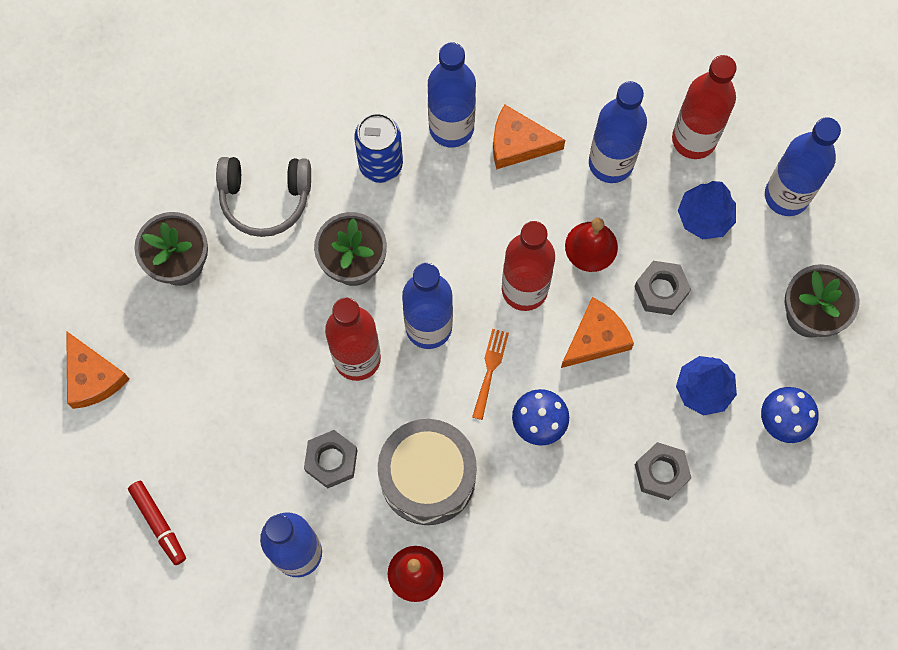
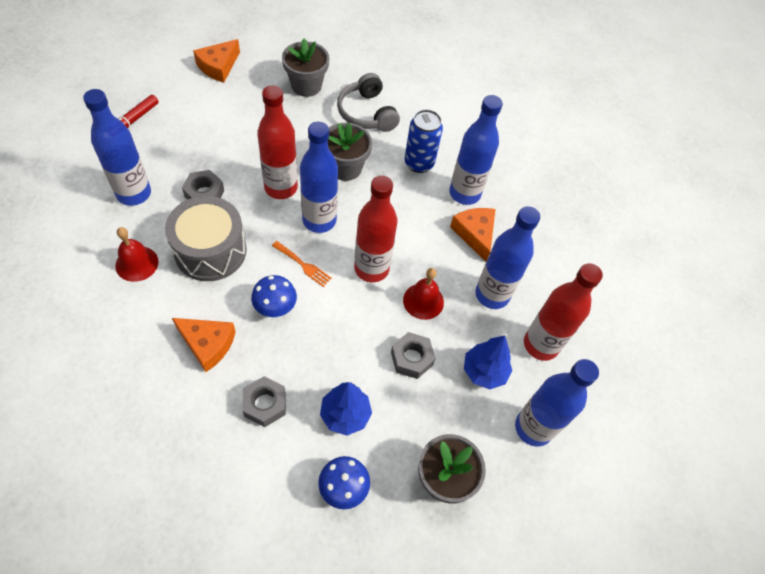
camera: 60 degrees right, 15 degrees down
(490, 370) = (303, 265): orange fork -> orange fork turned 45 degrees clockwise
(596, 338) = (354, 325): orange cheese -> orange cheese (207, 344)

